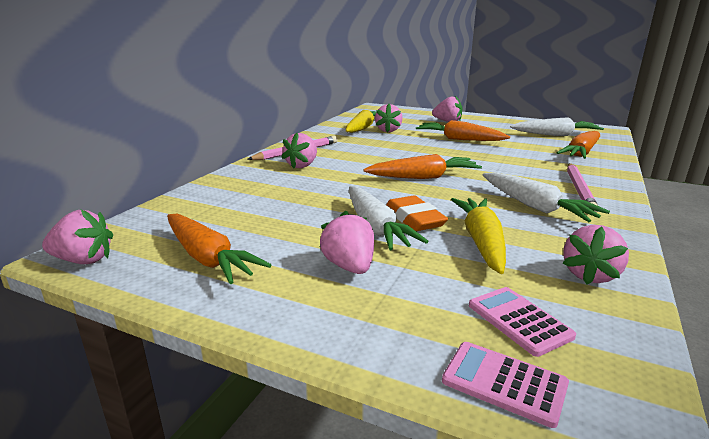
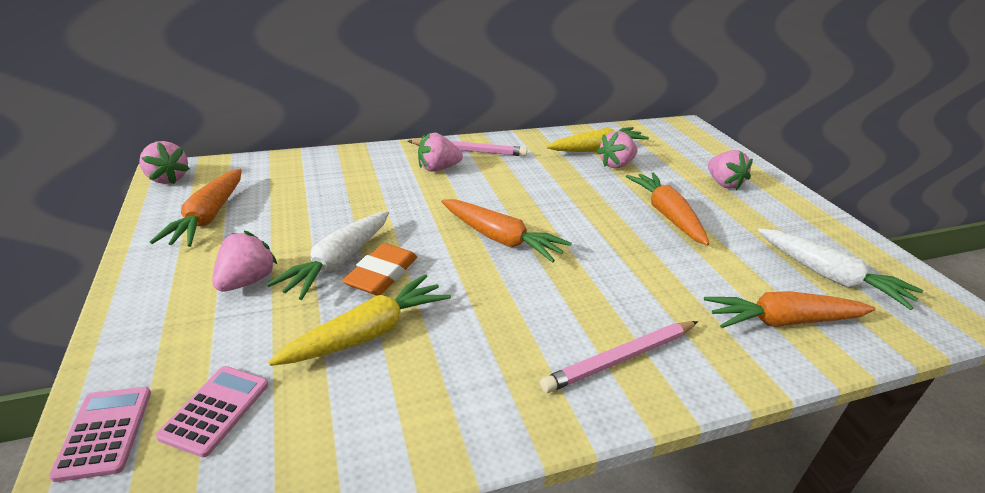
camera: 45 degrees right, 10 degrees up
(536, 207) = (511, 340): white carrot -> none
(590, 275) = (356, 433): pink strawberry -> none

